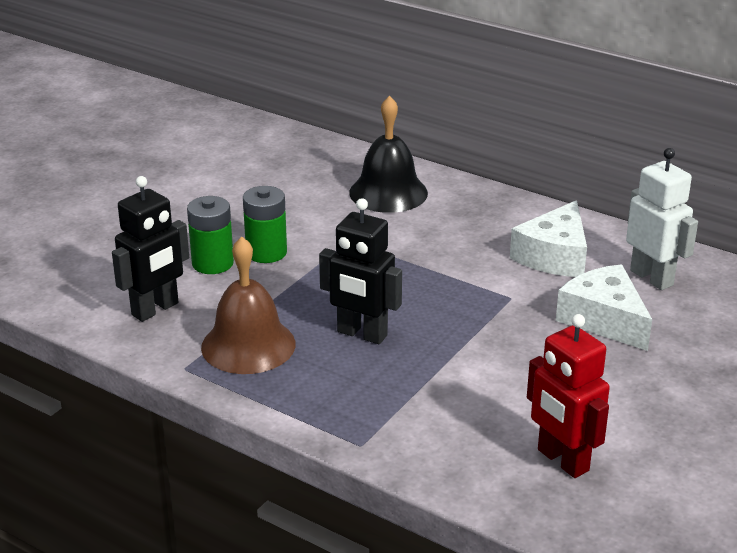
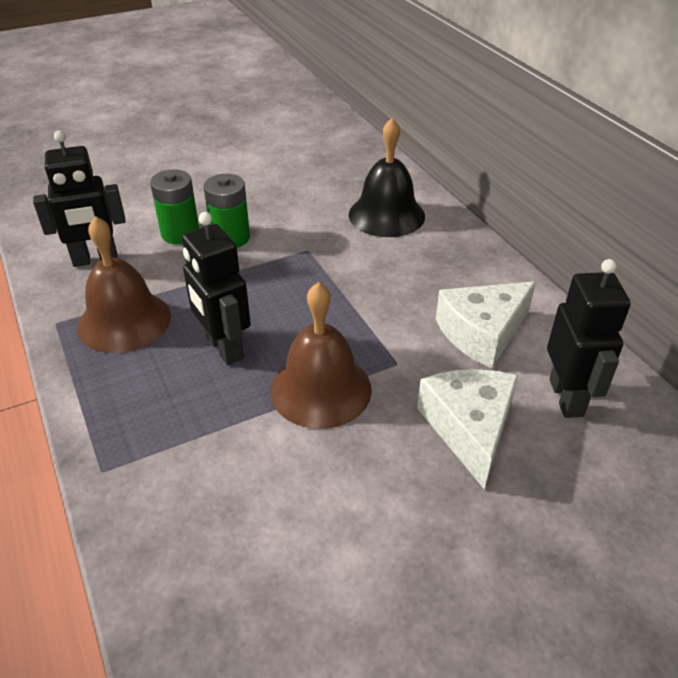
camera: 30 degrees right, 10 degrees up
(471, 334) = (321, 389): none -> brown bell
(562, 460) = (263, 593): red robot -> none
(652, 277) = (567, 397): white robot -> black robot

